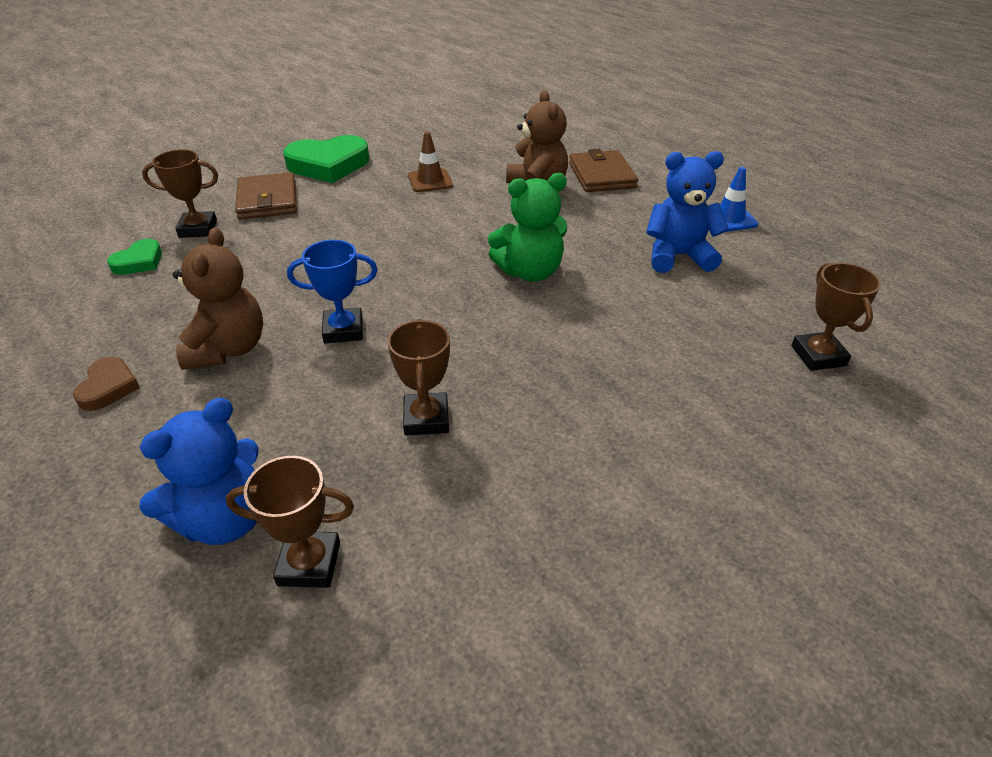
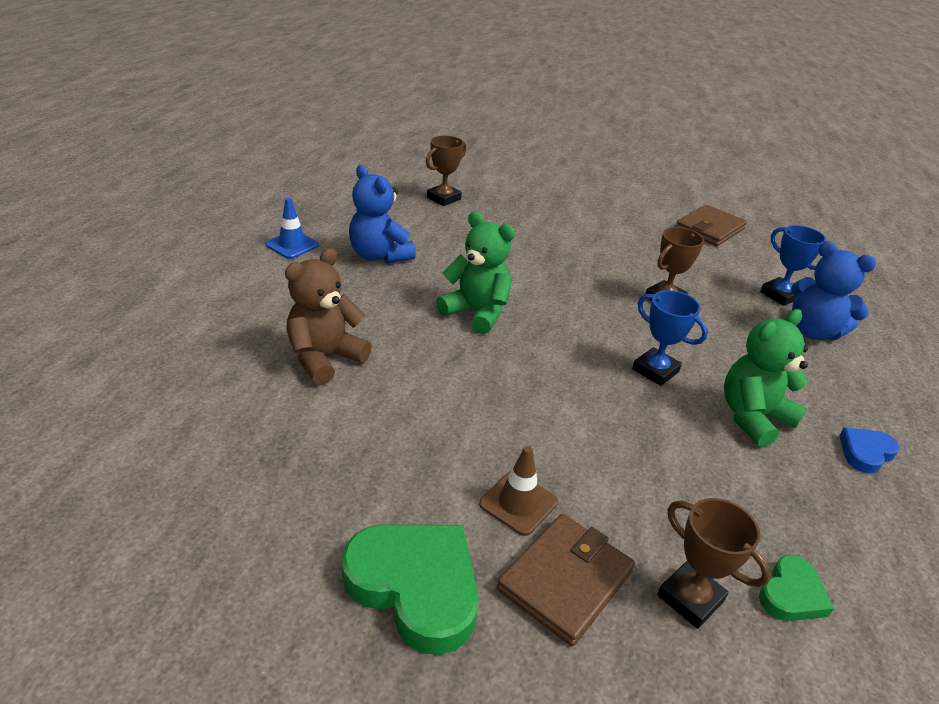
camera: 130 degrees left, 5 degrees down
(108, 387) = (865, 453): brown heart -> blue heart
(139, 262) = (791, 594): green heart -> green heart turned 135 degrees clockwise
(224, 520) = (813, 331): blue teddy bear -> blue teddy bear turned 150 degrees counterclockwise
(228, 349) = (753, 417): brown teddy bear -> green teddy bear
(309, 563) = (780, 295): brown trophy -> blue trophy
(430, 181) = (372, 448): brown traffic cone -> brown traffic cone (518, 503)
(602, 175) = (253, 326): brown wallet -> brown wallet (709, 229)

